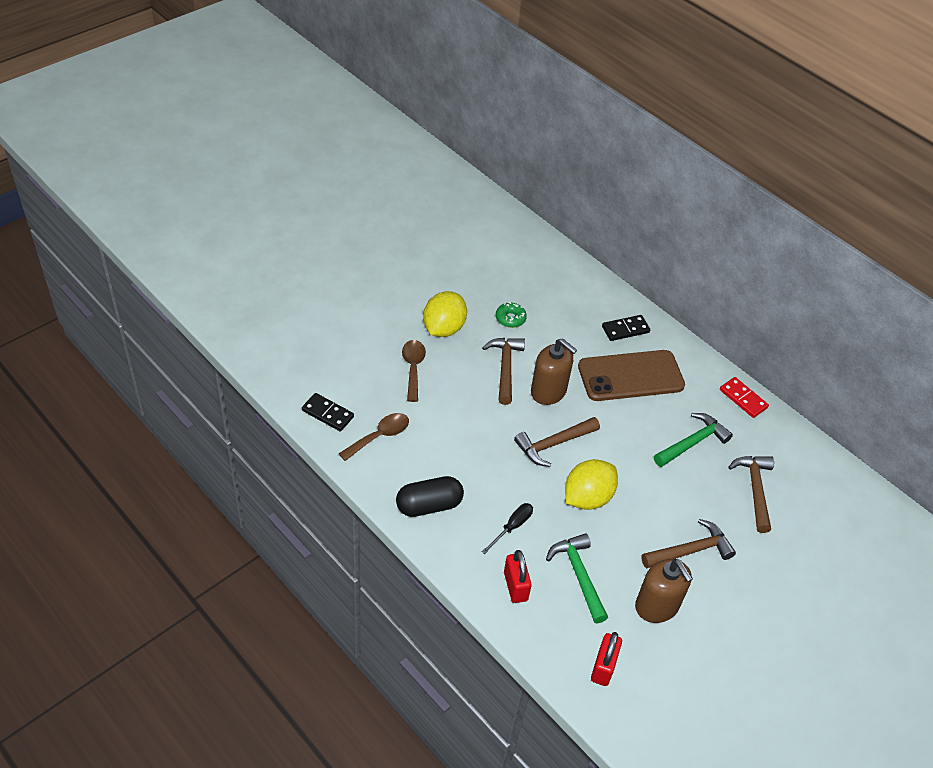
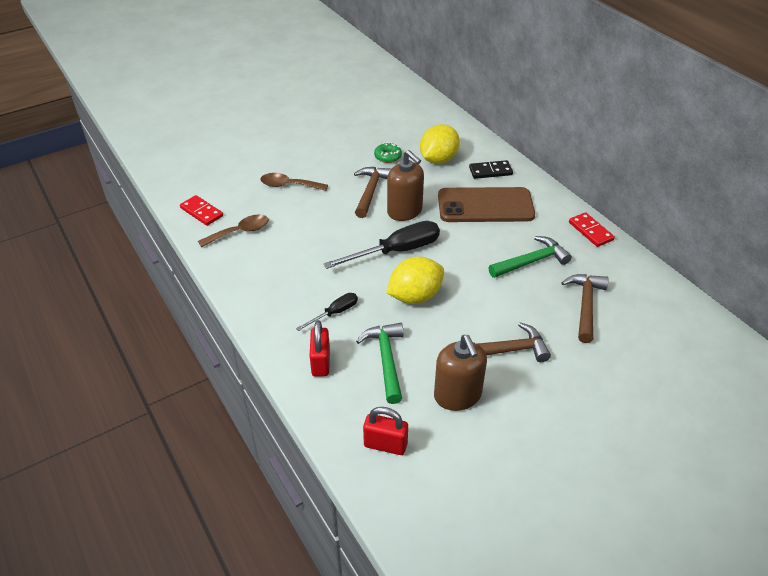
camera: 15 degrees right, 5 degrees down
(328, 413) = (202, 212): black domino -> red domino
(413, 368) = (289, 185): brown spoon -> brown spoon turned 90 degrees counterclockwise
(429, 505) = (263, 288): black capsule -> none
(443, 328) = (326, 160): yellow lemon -> yellow lemon (438, 159)
(554, 444) = (396, 251): brown hammer -> black screwdriver
(603, 667) = (385, 444): red padlock -> red padlock turned 75 degrees clockwise

